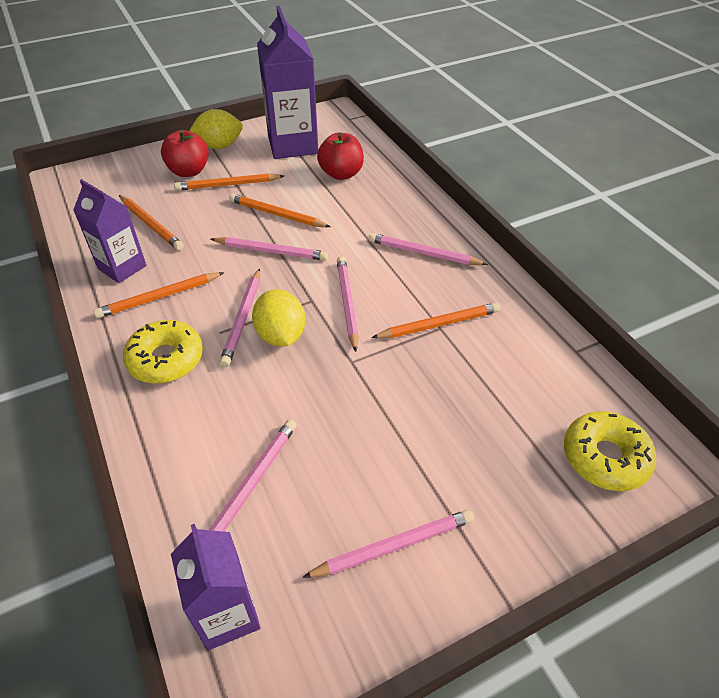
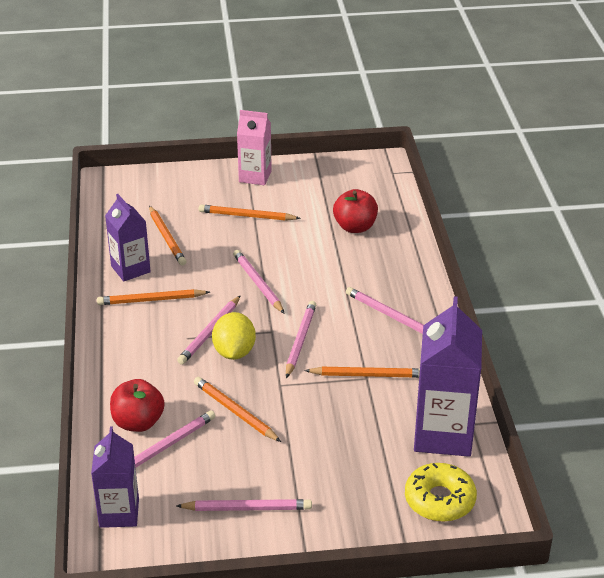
camera: 20 degrees right, 10 degrees down
(166, 359) = (139, 348): yellow donut -> none
(189, 171) = (218, 196): red apple -> red apple (138, 422)
(219, 146) = (255, 176): yellow lemon -> pink carton
(271, 251) = (258, 283): pink pencil -> pink pencil turned 150 degrees counterclockwise
(277, 214) = (277, 252): orange pencil -> orange pencil (235, 411)
(293, 145) = (324, 189): purple carton -> purple carton (443, 434)

